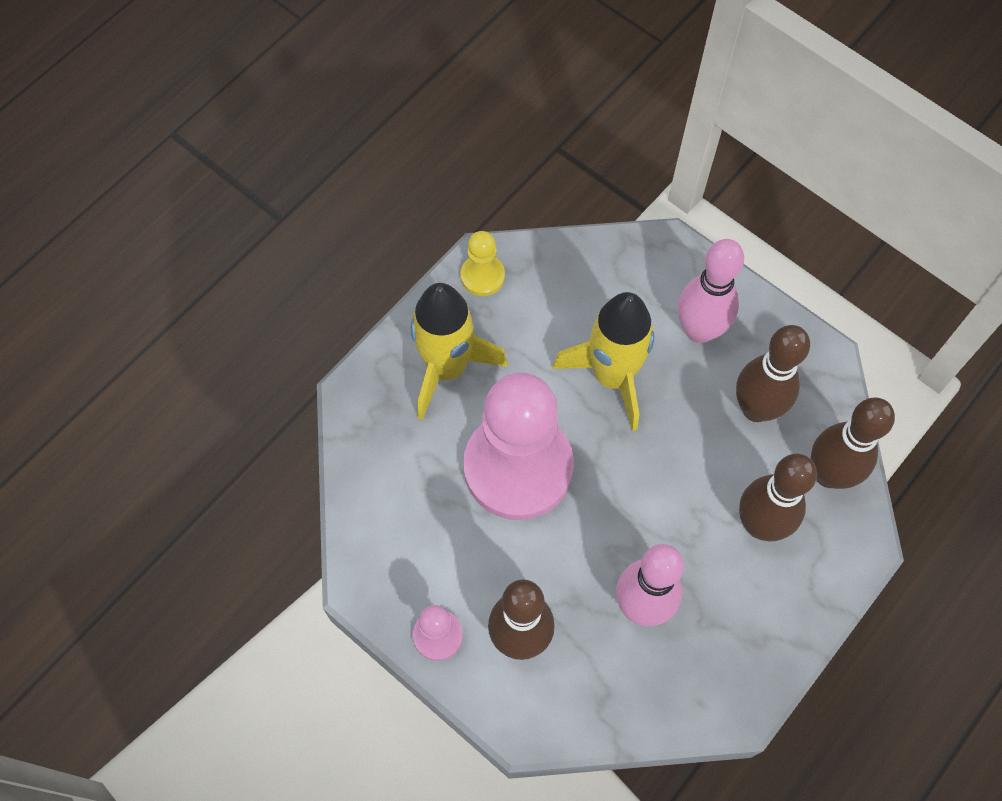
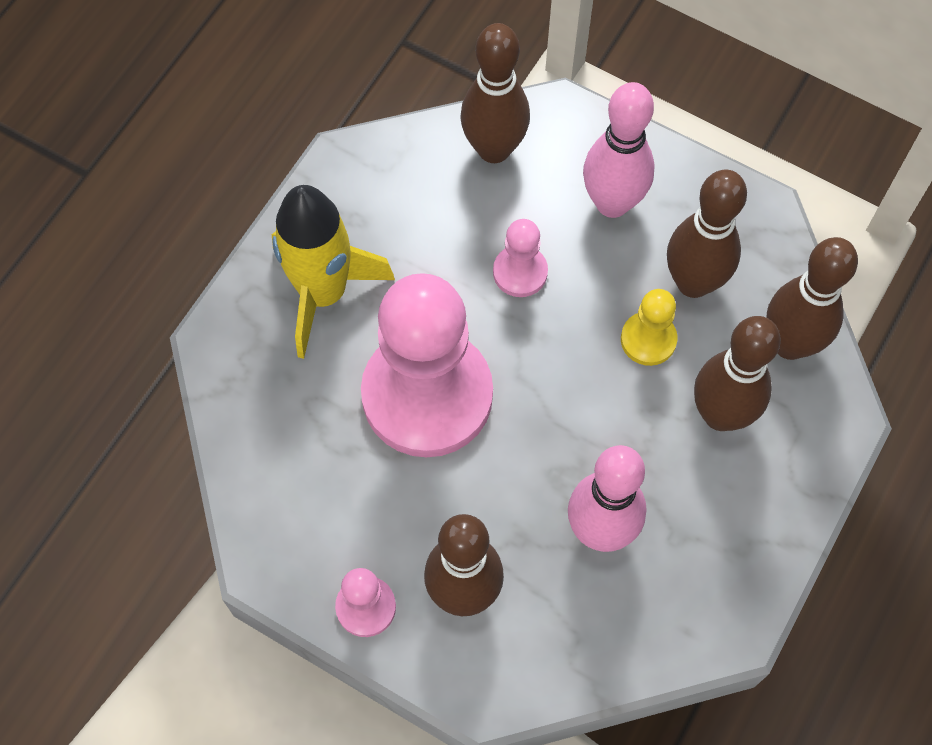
camera: 10 degrees left, 0 degrees up
(482, 276) = (347, 179): yellow pawn -> yellow pawn (648, 339)
(608, 269) = (494, 149): none -> brown bowling pin
(612, 377) = (520, 272): yellow rocket -> pink pawn

